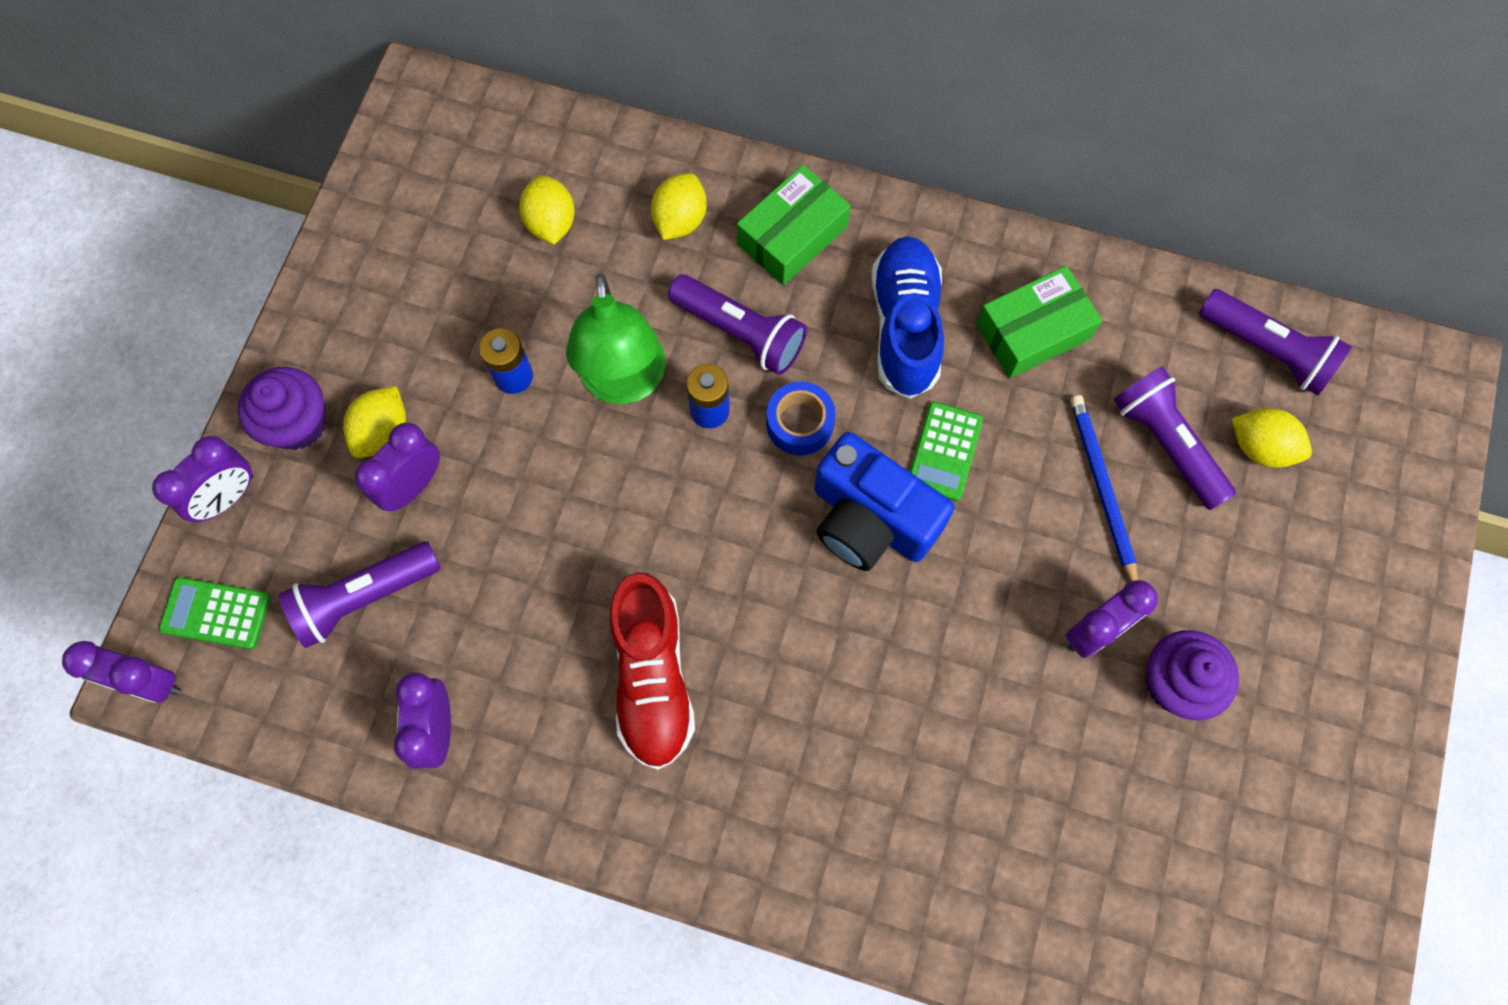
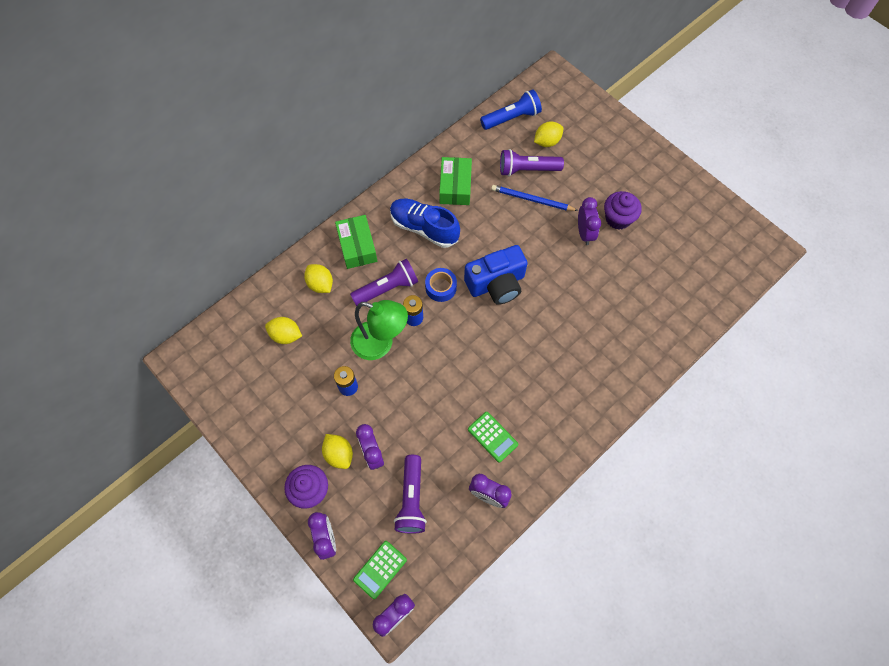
camera: 60 degrees left, 5 degrees down
(652, 678) = (514, 398): red shoe -> none
(944, 451) = (485, 243): green calculator -> green calculator (492, 437)
(1267, 350) = (511, 118): purple flashlight -> blue flashlight

